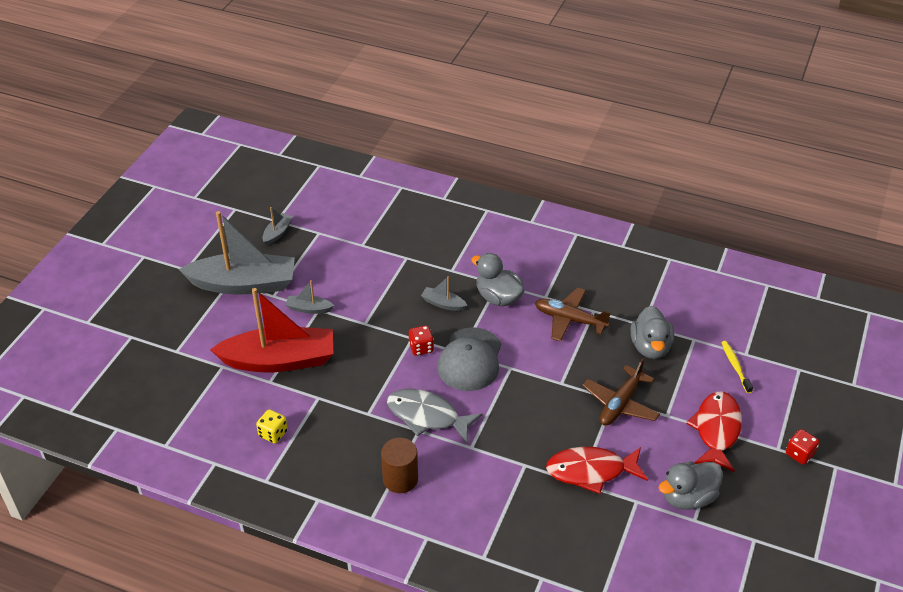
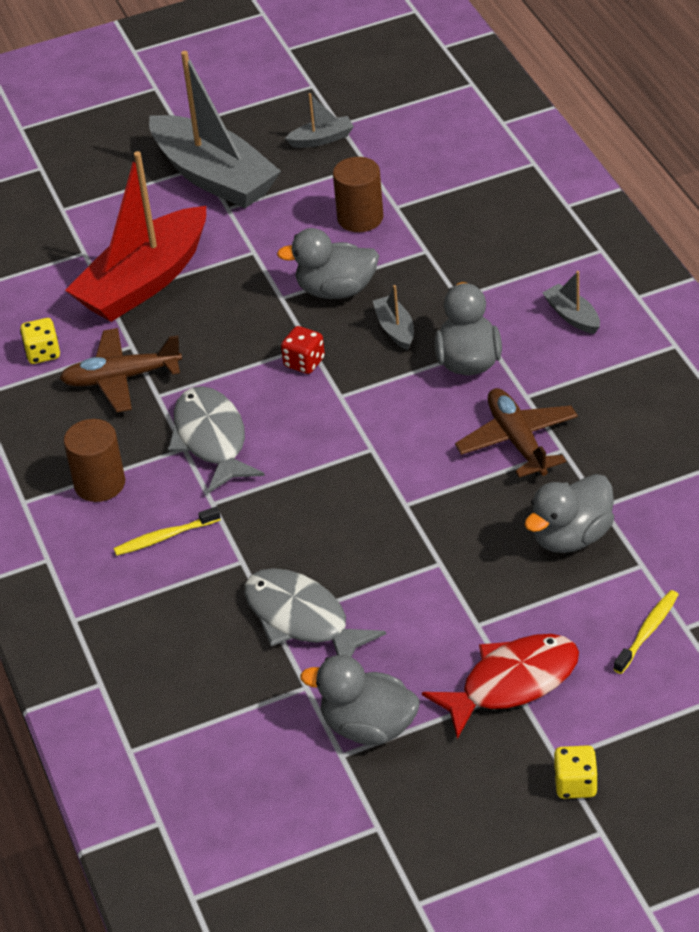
camera: 50 degrees right, 0 degrees up
(279, 360) = (144, 281): red boat -> red boat turned 90 degrees clockwise
(309, 309) = (245, 245): grey boat -> grey boat (572, 316)
(351, 260) = (360, 218): none -> brown cylinder
(388, 303) = (336, 290): none -> grey duck
(470, 359) = (339, 410): grey cap -> none
(471, 481) = (165, 537): none -> yellow toothbrush
(591, 471) = (302, 619): red fish -> grey fish
(620, 404) = (439, 574): brown plane -> brown plane (121, 378)
(799, 454) = (575, 784): red dice -> yellow dice

